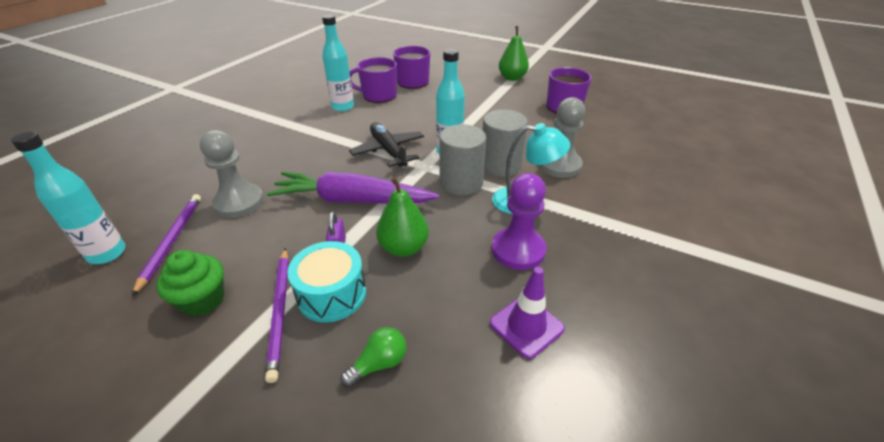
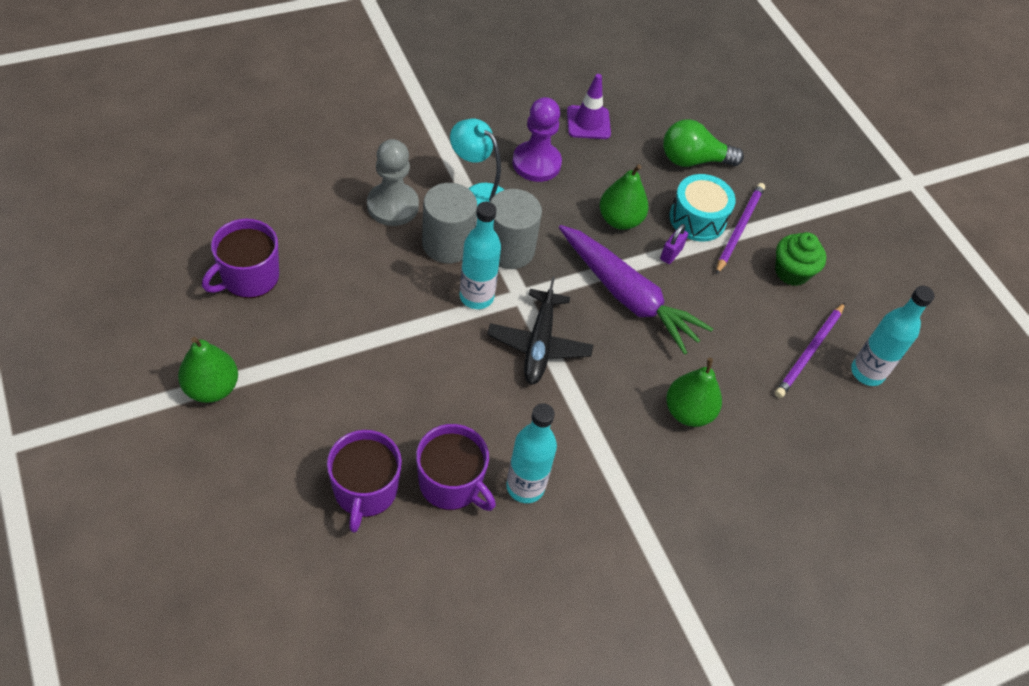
camera: 150 degrees left, 15 degrees up
(239, 202) = (737, 366): grey pawn -> none
(266, 165) = (688, 412): none -> green pear
(379, 364) = (693, 160): green light bulb -> green light bulb, size x1.68

